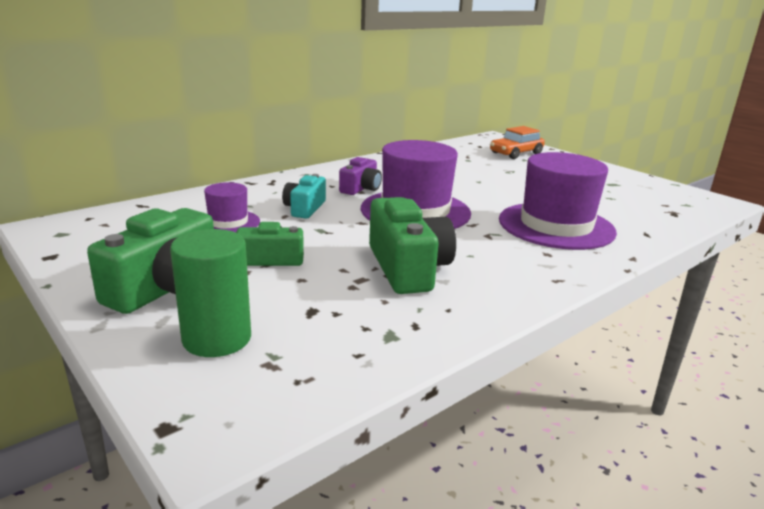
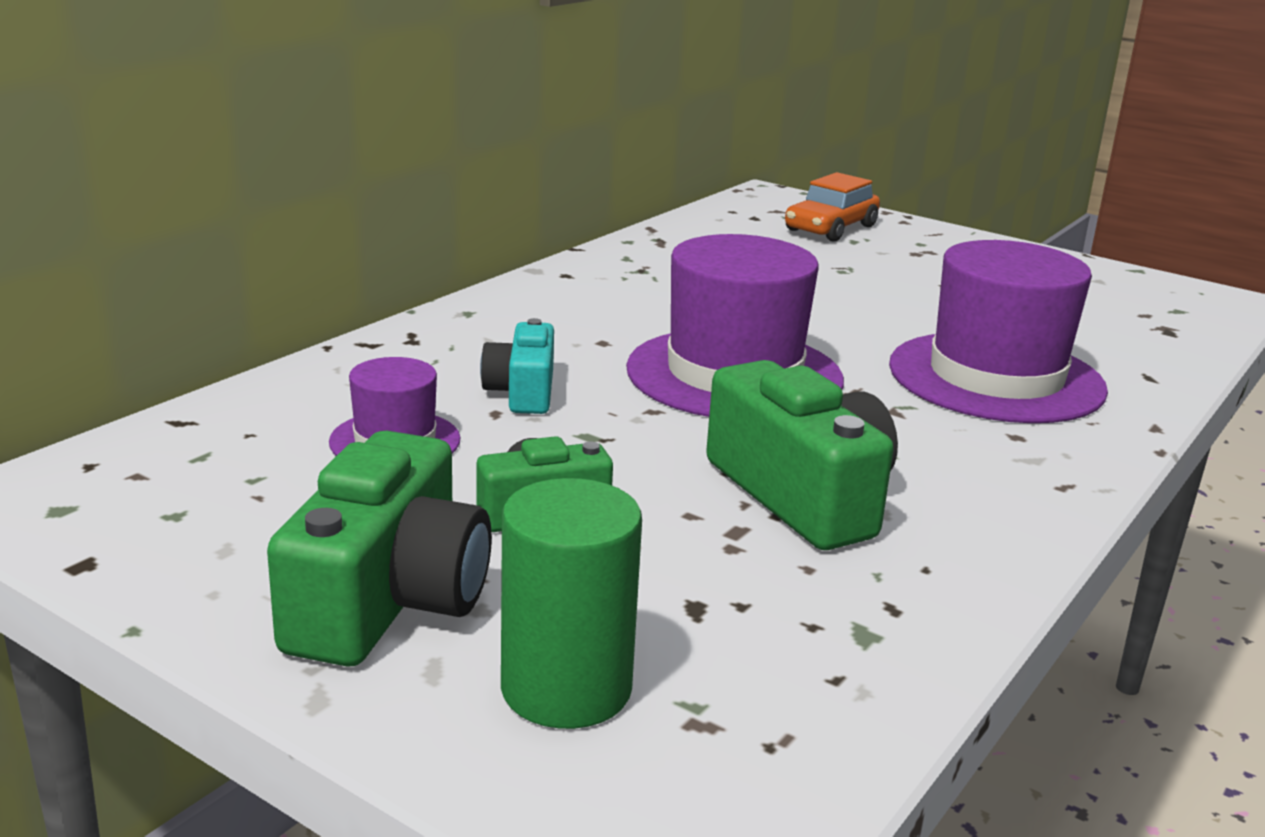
camera: 15 degrees left, 0 degrees up
(361, 188) = (599, 335): purple camera -> none

